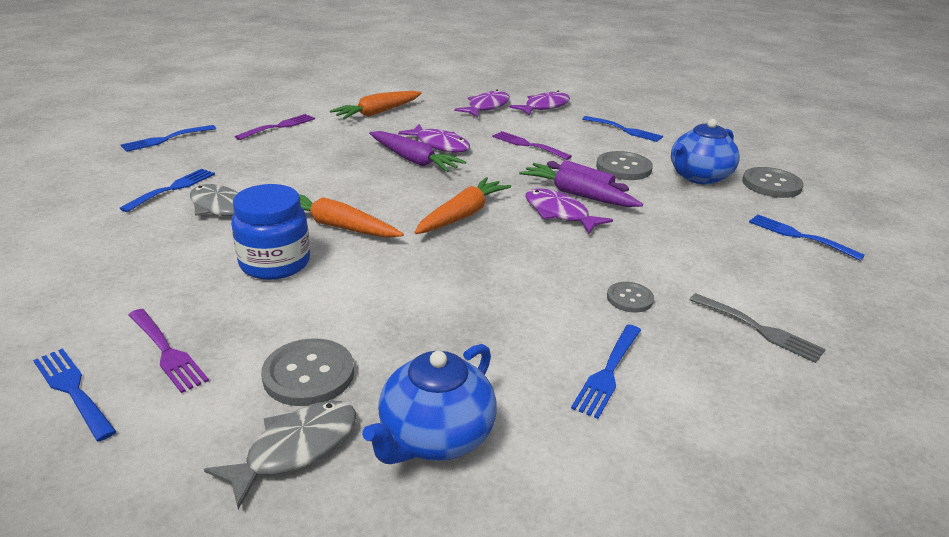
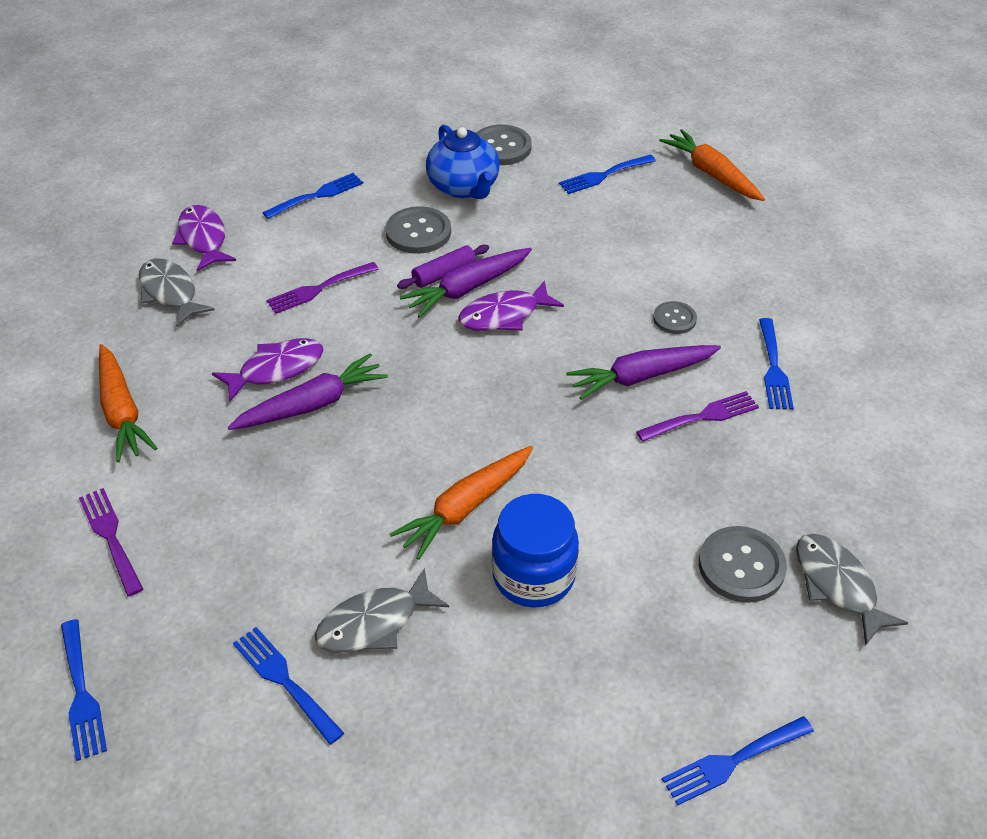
camera: 70 degrees left, 15 degrees up
(166, 352) = (683, 681): purple fork -> purple fork (702, 417)
(435, 437) = (834, 493): blue teapot -> none
(462, 215) = (479, 392): orange carrot -> orange carrot (711, 174)
(486, 107) = (170, 293): purple fish -> grey fish
(533, 288) = (641, 377): none -> purple carrot
(608, 372) = (773, 368): blue fork -> blue fork turned 45 degrees clockwise
(759, 329) = (735, 261): grey fork -> none

